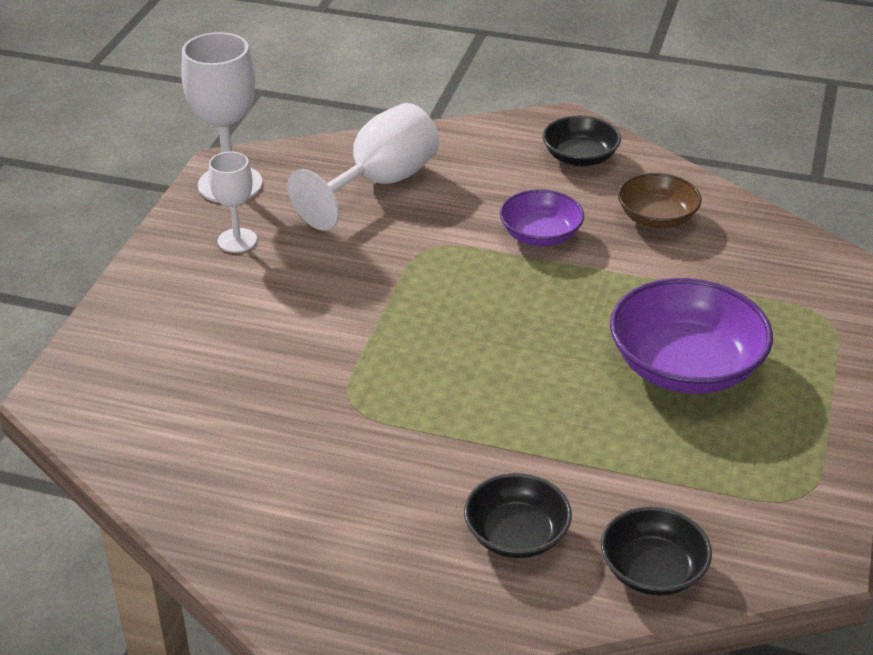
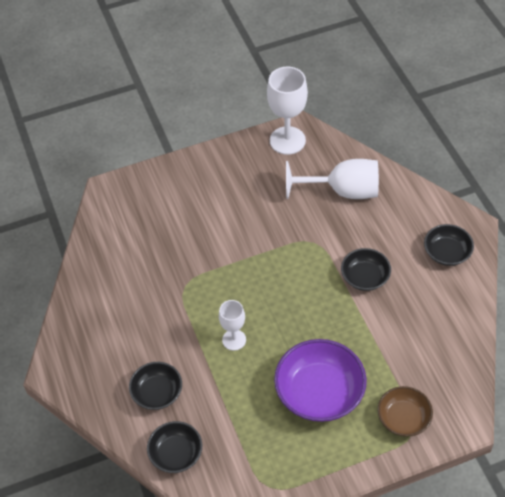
camera: 55 degrees right, 15 degrees up
(237, 240) = (251, 172): white goblet -> white goblet (234, 340)
(540, 235) = (365, 277): purple bowl -> black bowl
(656, 218) = (427, 315): brown bowl -> brown bowl (403, 418)

